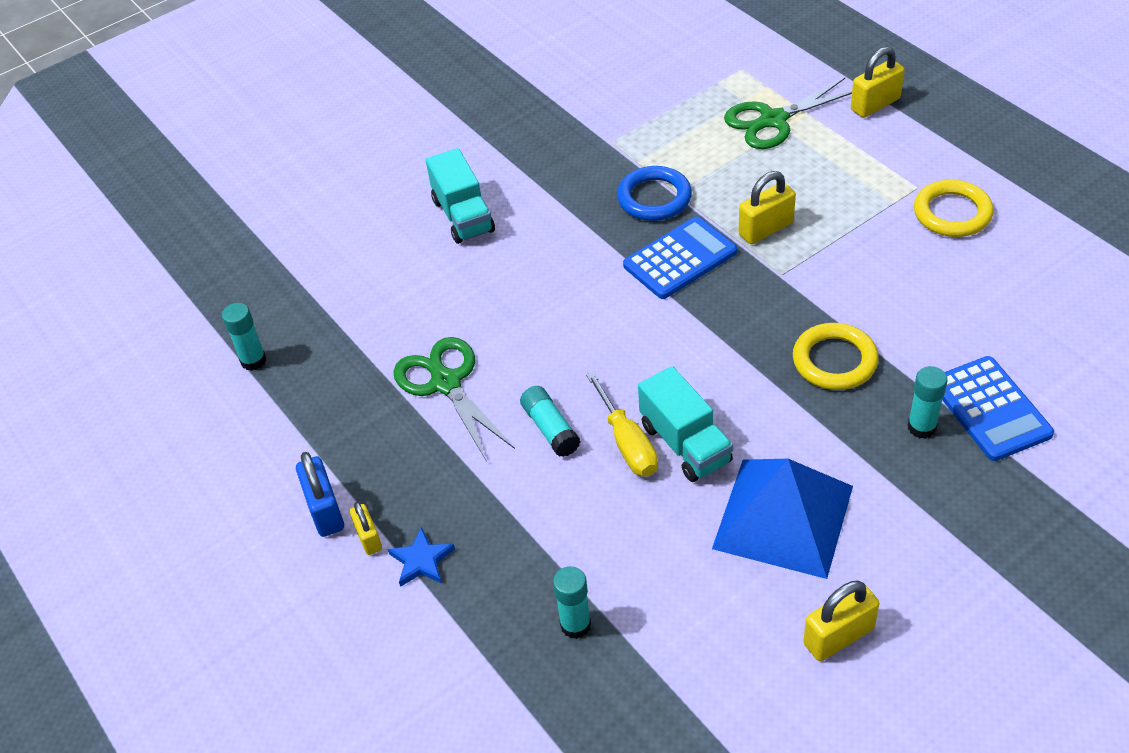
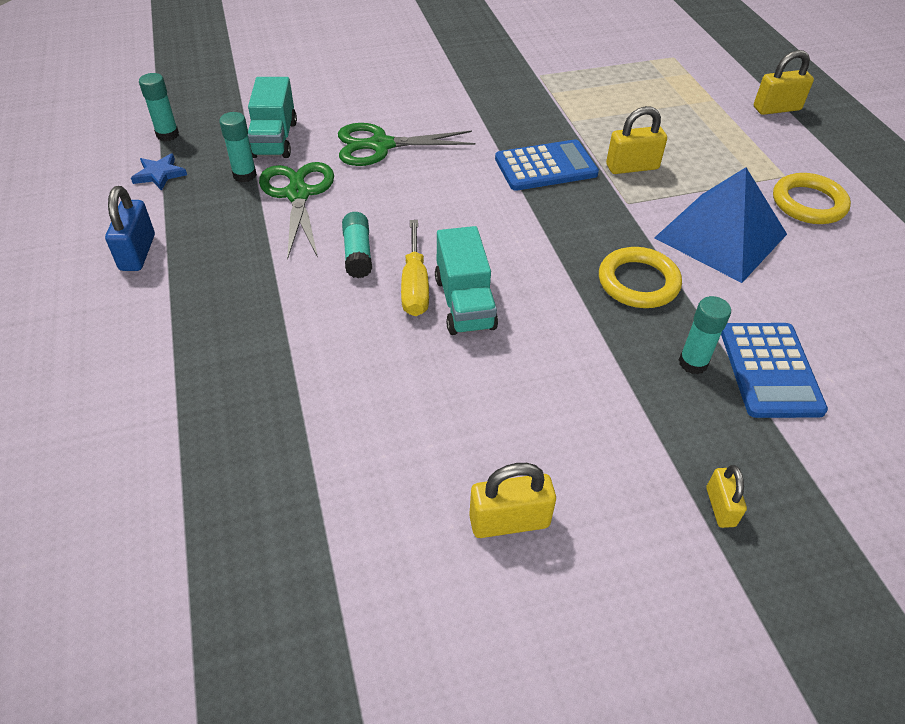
camera: 15 degrees right, 0 degrees up
(368, 538) = (154, 284): yellow padlock -> yellow padlock (720, 507)
(421, 560) = (183, 316): blue star -> blue star (159, 174)
(463, 216) = (391, 89): turquoise truck -> turquoise truck (274, 139)
(575, 625) = (272, 415): turquoise glue stick -> turquoise glue stick (244, 175)
(654, 198) = (550, 120): blue ring -> none
(773, 120) = (682, 96): green scissors -> green scissors (381, 145)
(783, 516) = (517, 393): blue pyramid -> blue pyramid (720, 235)

